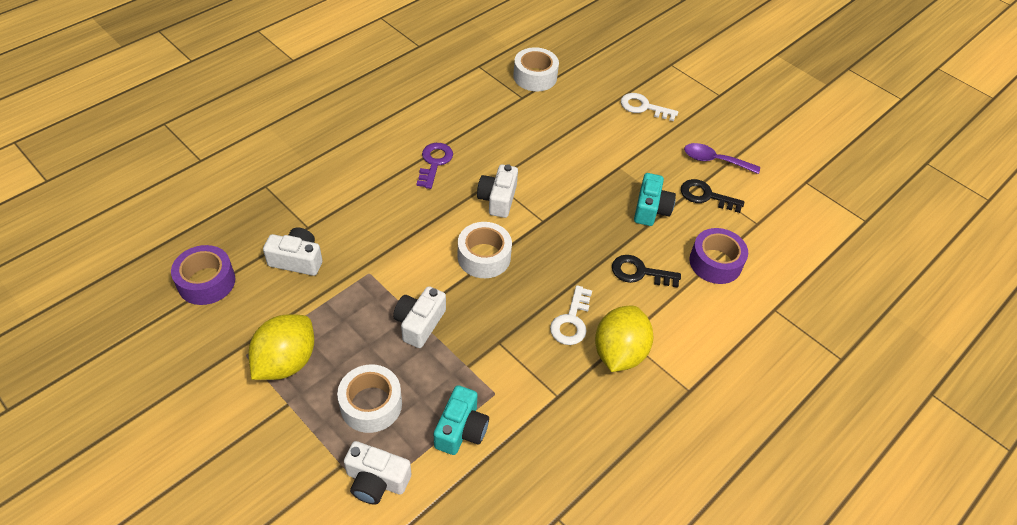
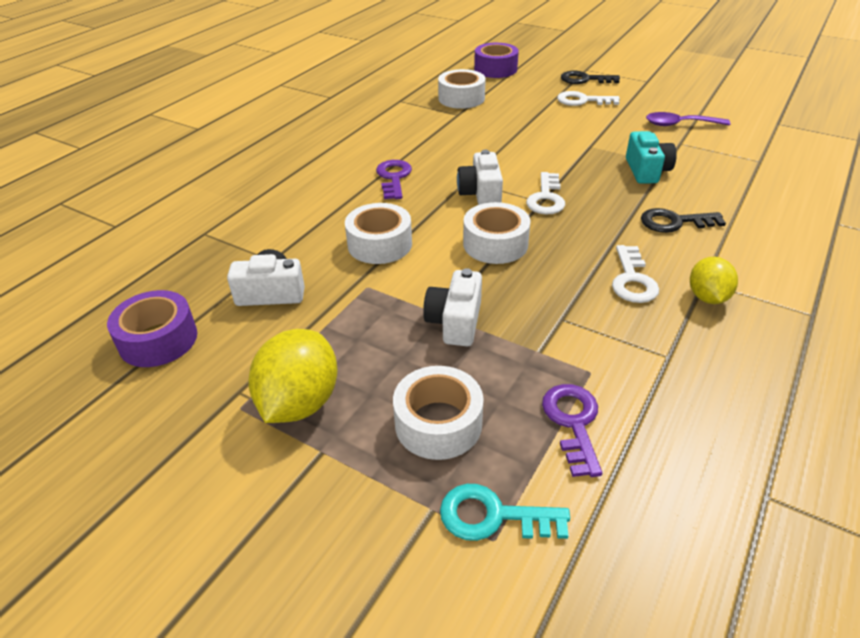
camera: 10 degrees left, 10 degrees down
(376, 480) = (493, 516): white camera -> turquoise key
(394, 233) = (379, 244): none -> white tape
(461, 429) = (573, 422): turquoise camera -> purple key
(549, 219) = (546, 198): none -> white key
(619, 353) = (707, 297): yellow lemon -> yellow lemon, size x0.62
(706, 196) = (693, 150): black key -> black key (584, 79)
(715, 262) = (745, 198): purple tape -> purple tape (495, 69)

